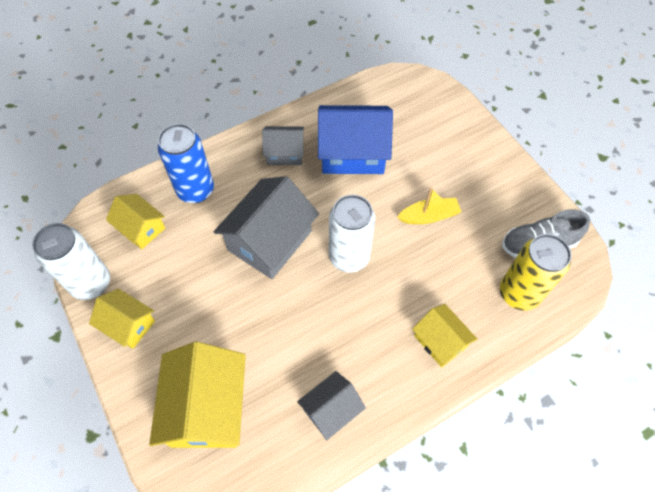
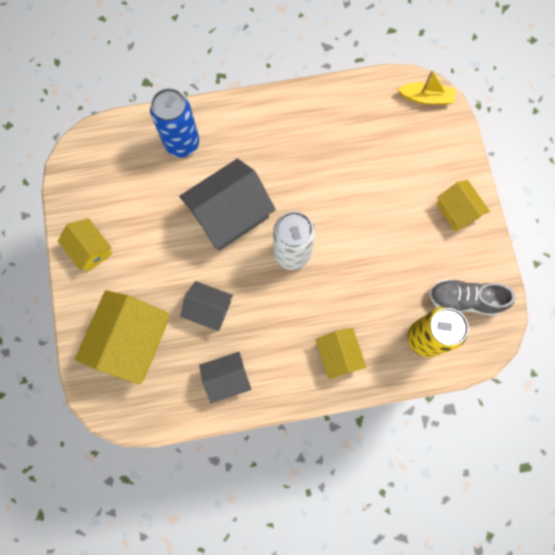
camera: 20 degrees right, 15 degrees up
(91, 283) = (71, 202): white can -> none
(141, 228) = (125, 165): yellow house -> yellow house (457, 211)
(285, 153) = (273, 132): grey house -> grey house (209, 309)
(352, 153) = (335, 152): blue house -> none
(429, 216) = (378, 239): yellow boat -> yellow boat (426, 98)

